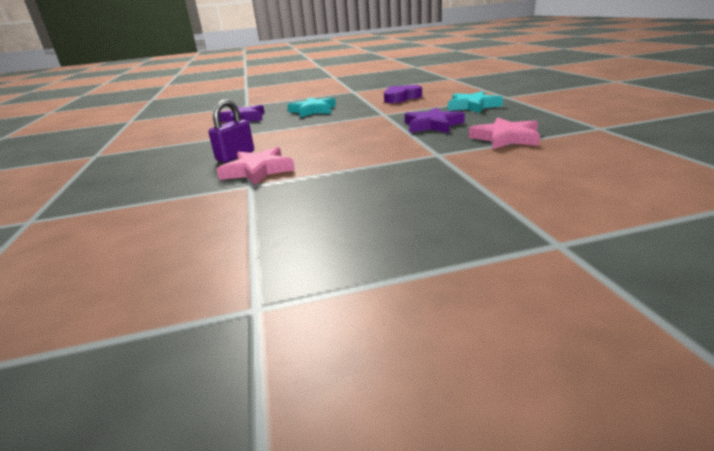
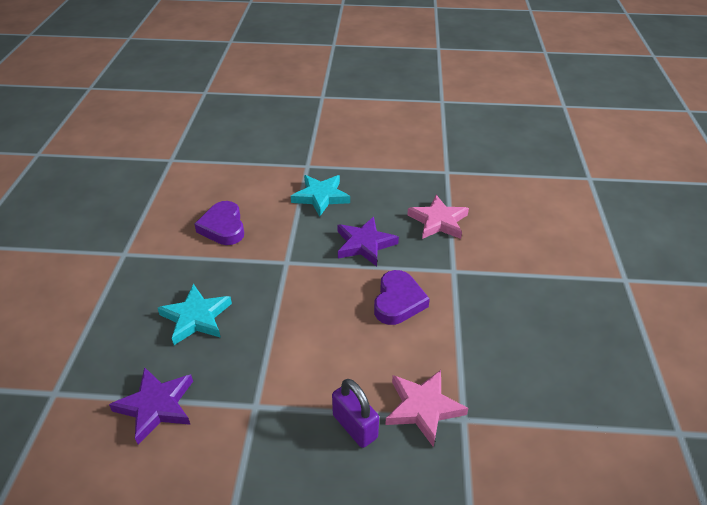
camera: 75 degrees left, 15 degrees up
(373, 145) = (398, 301): none -> purple heart

